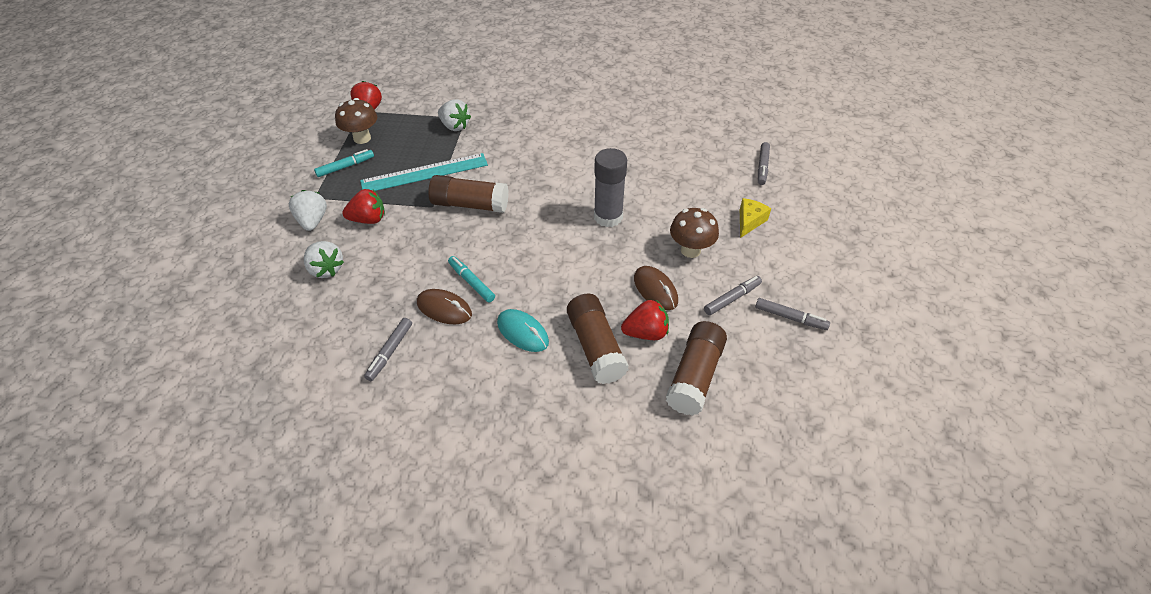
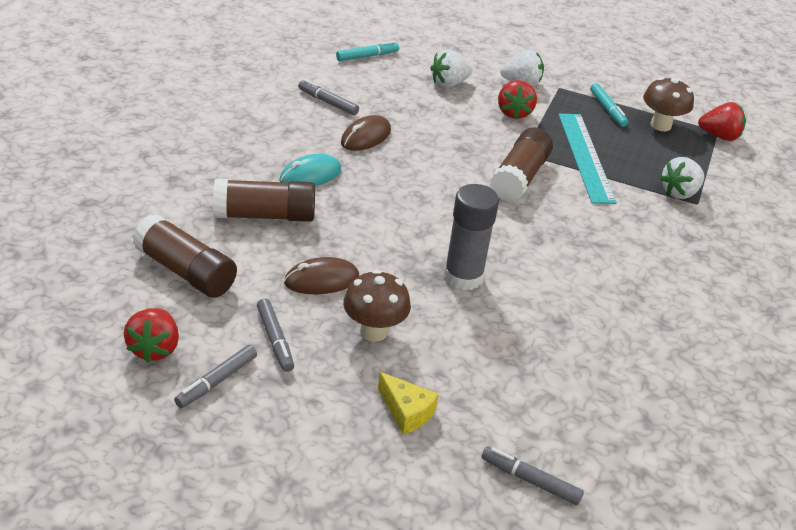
camera: 100 degrees right, 10 degrees down
(471, 282) = (394, 158): turquoise marker -> turquoise marker (367, 56)
(645, 333) = (263, 254): red strawberry -> red strawberry (154, 348)

